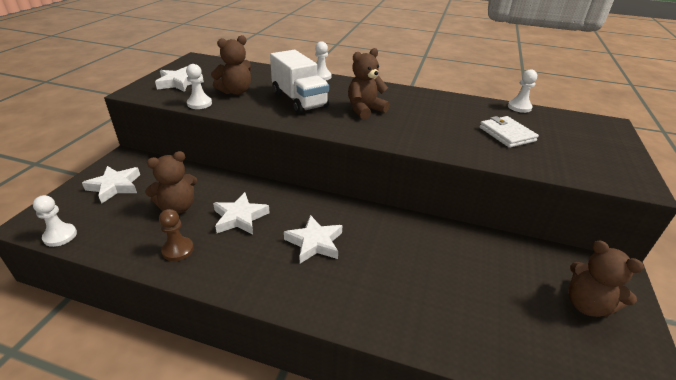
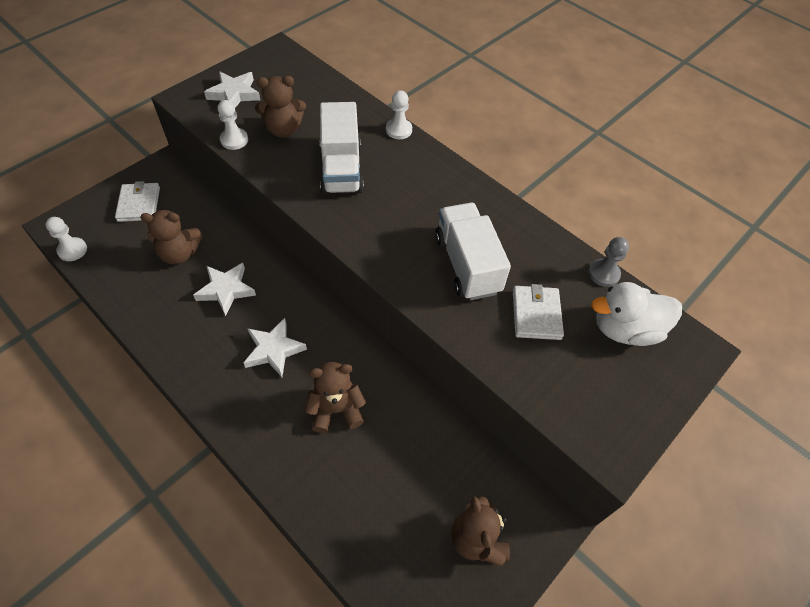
camera: 25 degrees right, 20 degrees up
(115, 186) = (139, 204): white star -> white wallet
(178, 250) = (154, 306): brown pawn -> none
(365, 110) = (403, 211): brown teddy bear -> brown teddy bear (336, 410)
(436, 123) = (467, 264): none -> white truck
(519, 107) = (603, 274): white pawn -> grey pawn
(563, 126) = (625, 329): none -> white duck

